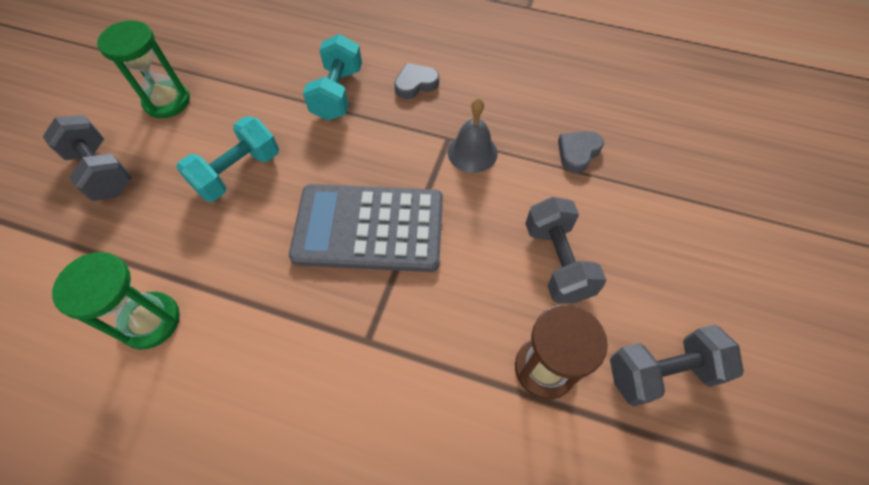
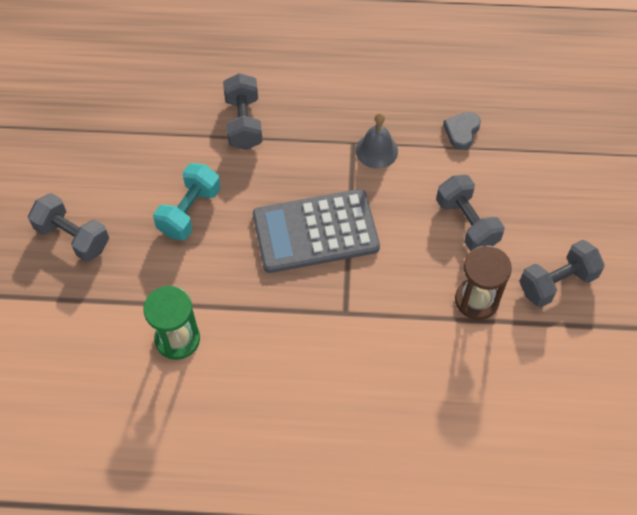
camera: 15 degrees left, 0 degrees up
(167, 101) = (95, 163): green hourglass -> none
(337, 93) = (243, 122): turquoise dumbbell -> grey dumbbell
(415, 84) = (308, 99): grey heart -> none

